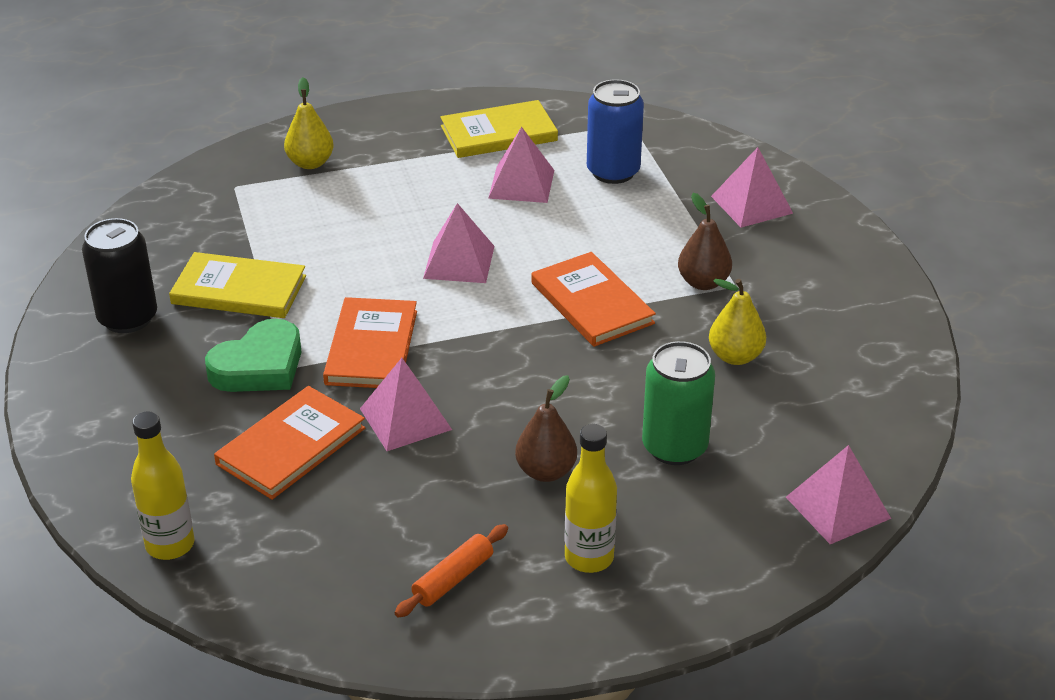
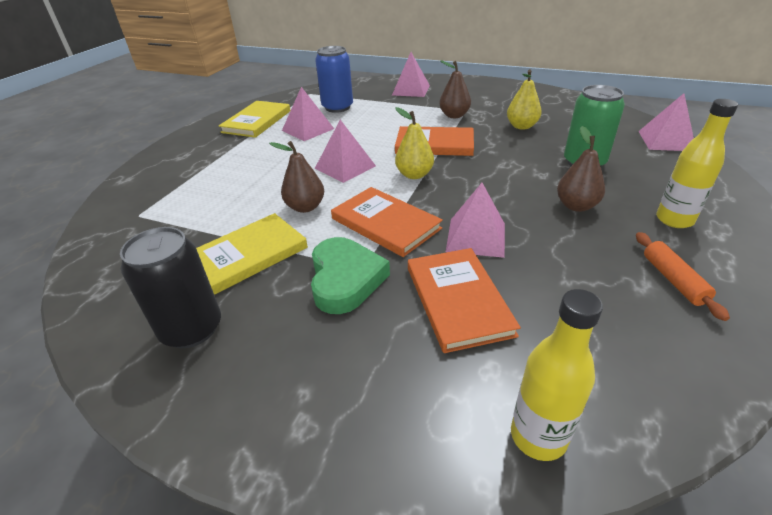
camera: 50 degrees left, 0 degrees up
(310, 163) = (172, 180): yellow pear -> yellow pear (414, 175)
(349, 279) = (305, 207): none -> brown pear

